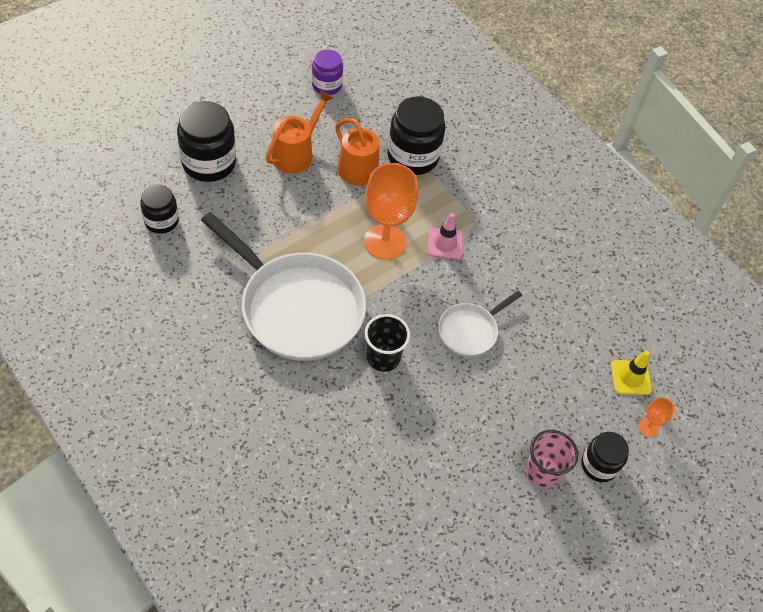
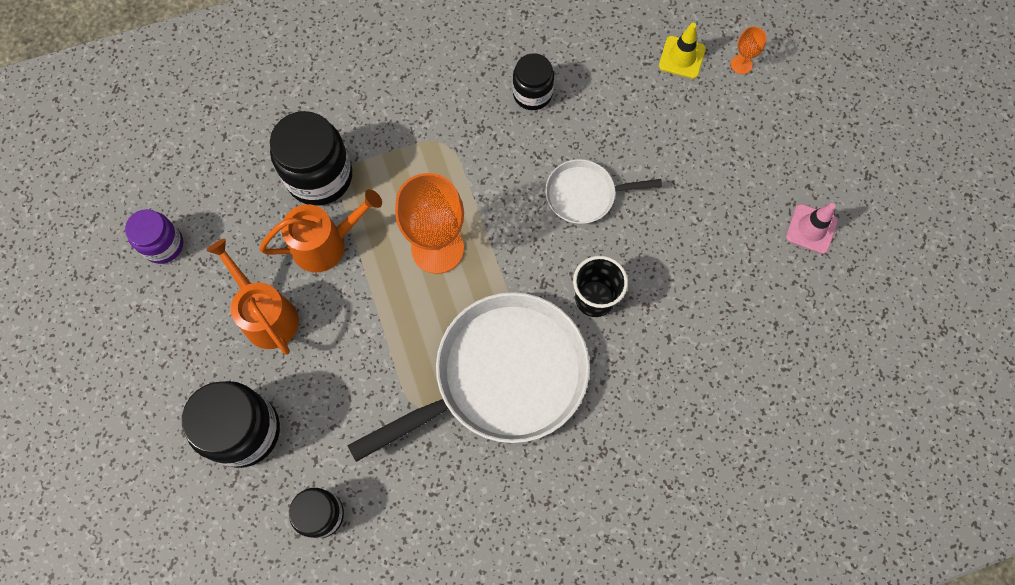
camera: 65 degrees left, 15 degrees up
(445, 243) = (460, 182): pink traffic cone -> pink traffic cone (811, 229)
(470, 331) = (584, 195): white pan -> white pan turned 105 degrees clockwise
(542, 472) = (768, 182): pink cup -> none
(599, 465) = (772, 126): black jar -> black jar (532, 94)

